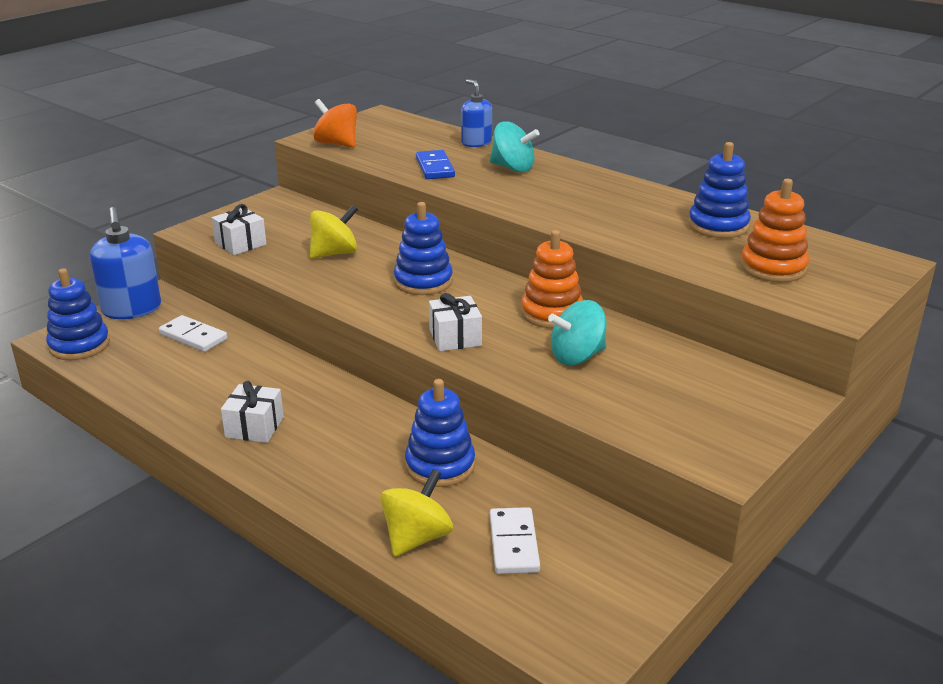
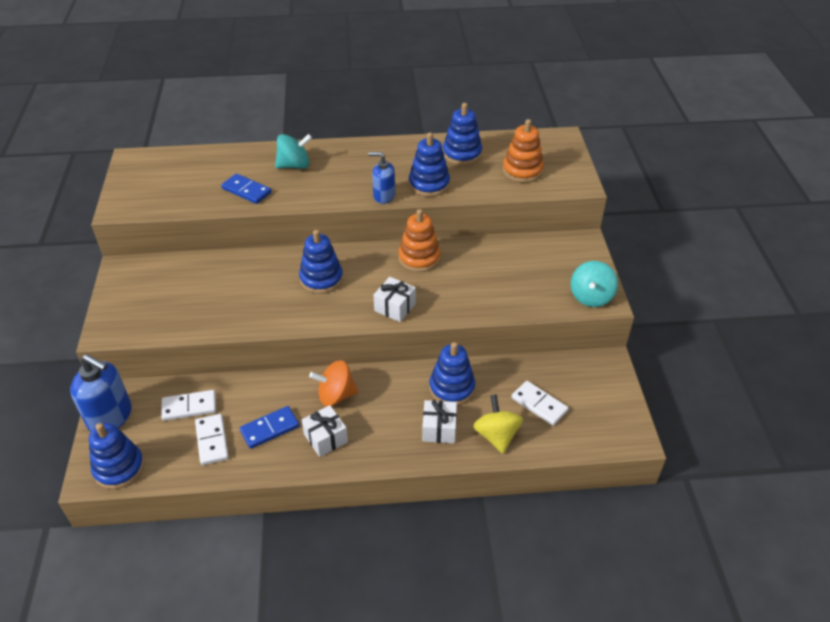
camera: 45 degrees left, 15 degrees up
(168, 369) = (212, 441): none -> white domino
(223, 390) = (270, 429): none -> blue domino
(240, 244) = (159, 321): white gift -> white gift (439, 429)
(334, 253) = (235, 290): yellow spinning top -> none
(337, 144) = (145, 203): orange spinning top -> orange spinning top (336, 395)
(476, 143) = (239, 154): blue soap dispenser -> blue soap dispenser (384, 196)
(577, 356) = (468, 279): turquoise spinning top -> turquoise spinning top (591, 297)
(630, 233) = (429, 184): none -> blue stacking toy

